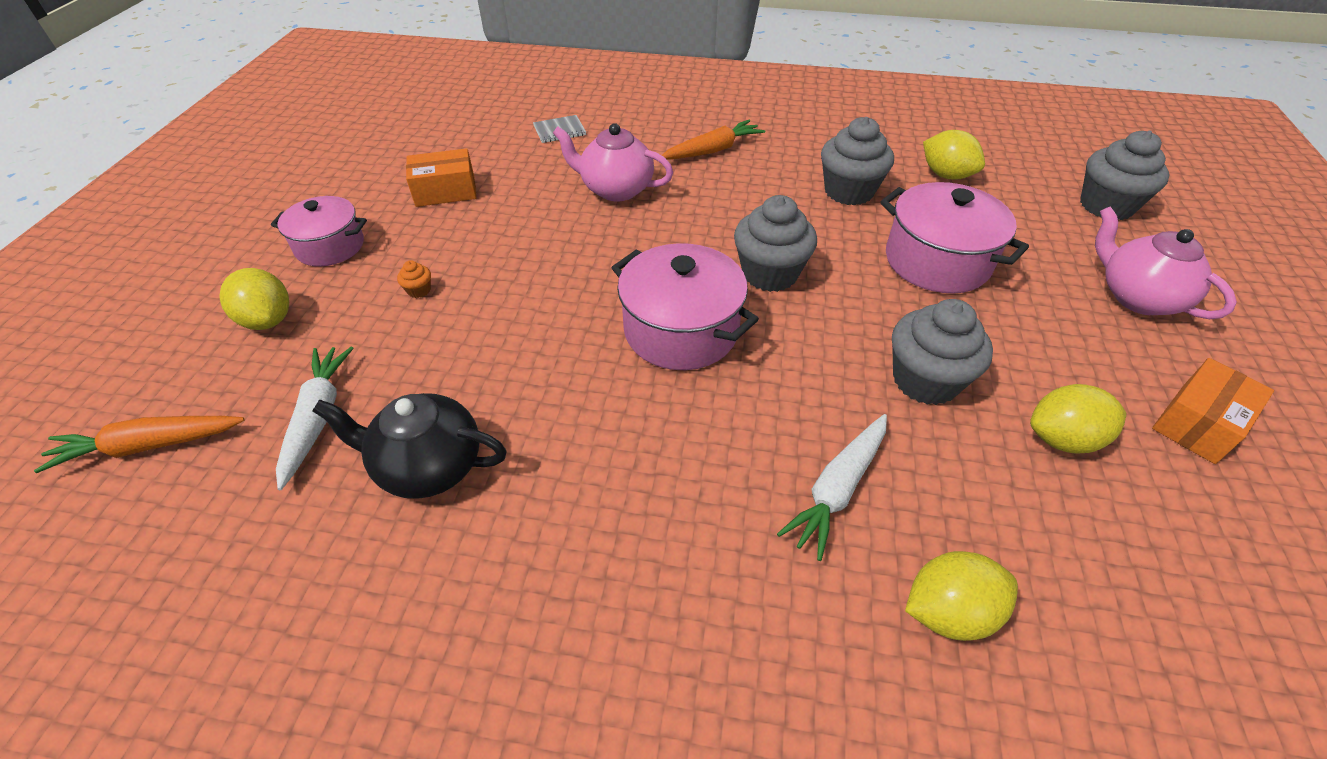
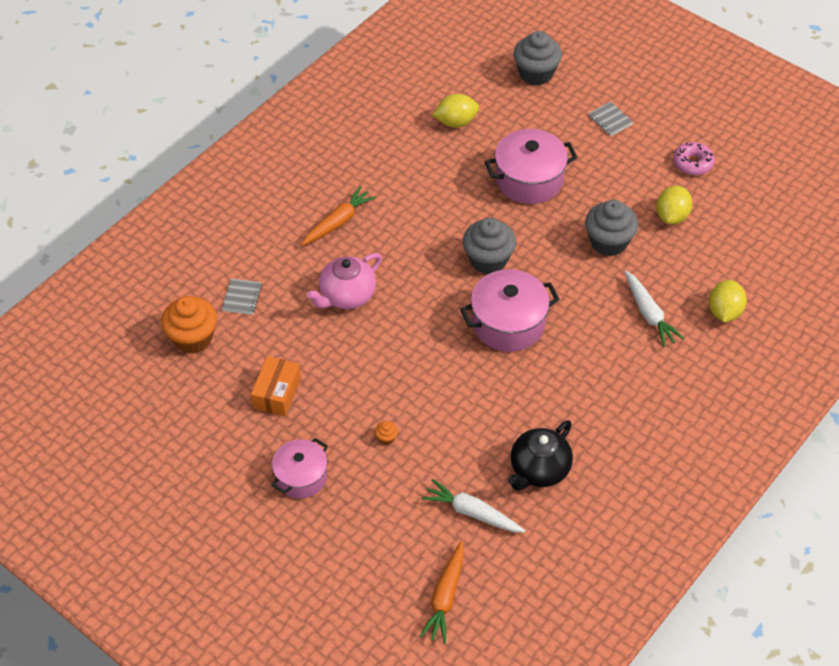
camera: 60 degrees left, 5 degrees up
(268, 320) = (363, 525): yellow lemon -> none
(487, 122) = (193, 338): none -> orange cupcake
(713, 150) = (338, 222): orange carrot -> orange carrot turned 45 degrees clockwise
(848, 191) = (437, 178): grey cupcake -> none
(1137, 297) = (610, 120): pink teapot -> grey notebook
(1198, 423) = (692, 163): orange box -> pink donut

